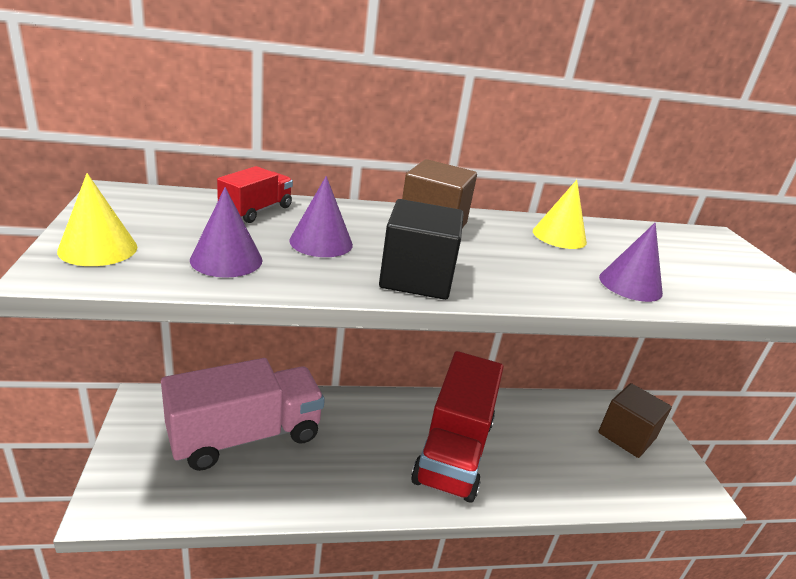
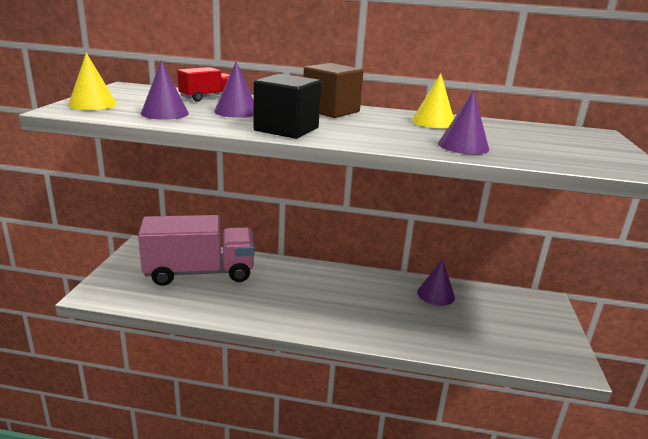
camera: 20 degrees right, 5 degrees down
(454, 451) = (353, 304): red truck -> none
(532, 417) = (436, 294): none -> purple cone
(626, 435) = (520, 318): brown cube -> none

